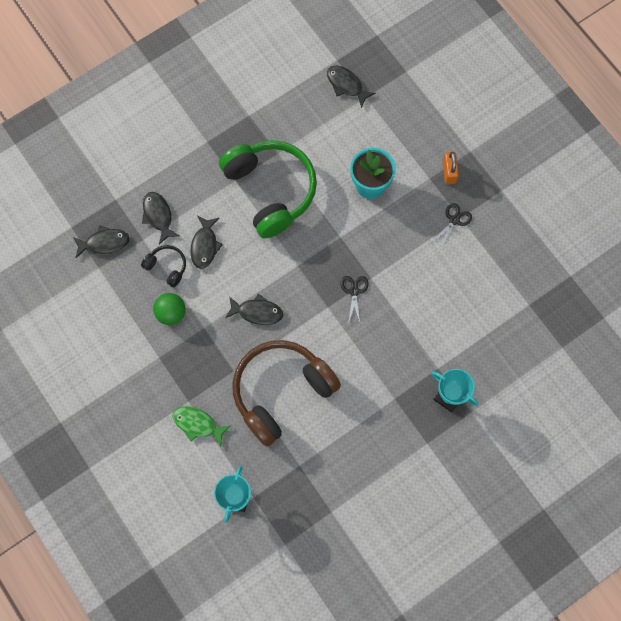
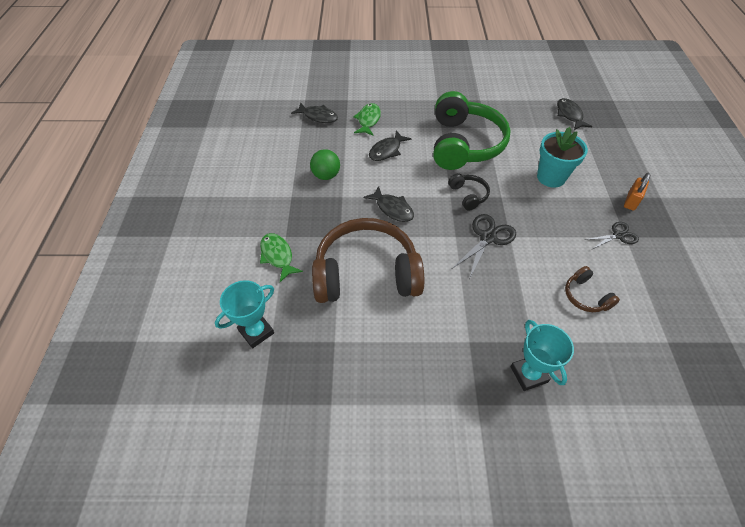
camera: 35 degrees right, 20 degrees down
(158, 216) = (368, 120): black fish -> green fish
(167, 267) = (348, 149): black headphones -> black headphones (468, 195)
(354, 291) = (487, 238): black scissors -> black scissors, size x1.55
(456, 301) = (585, 296): none -> brown headphones

